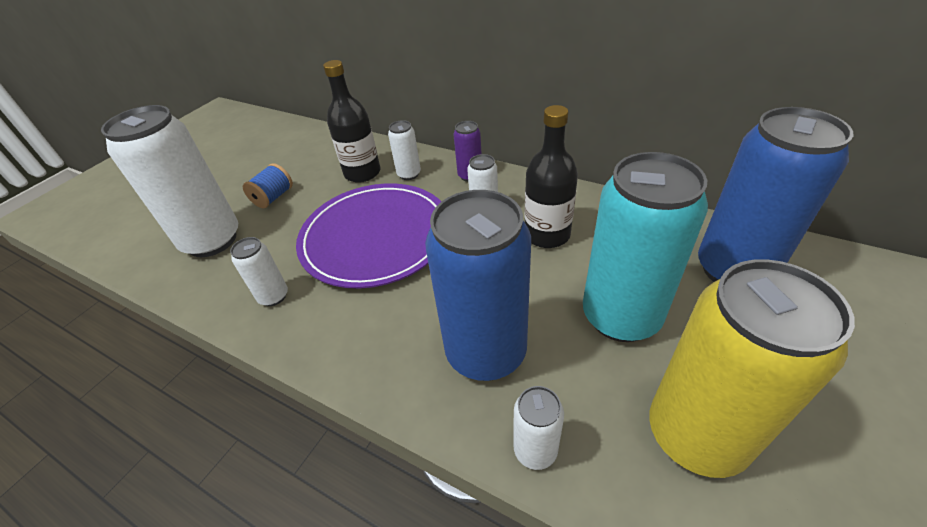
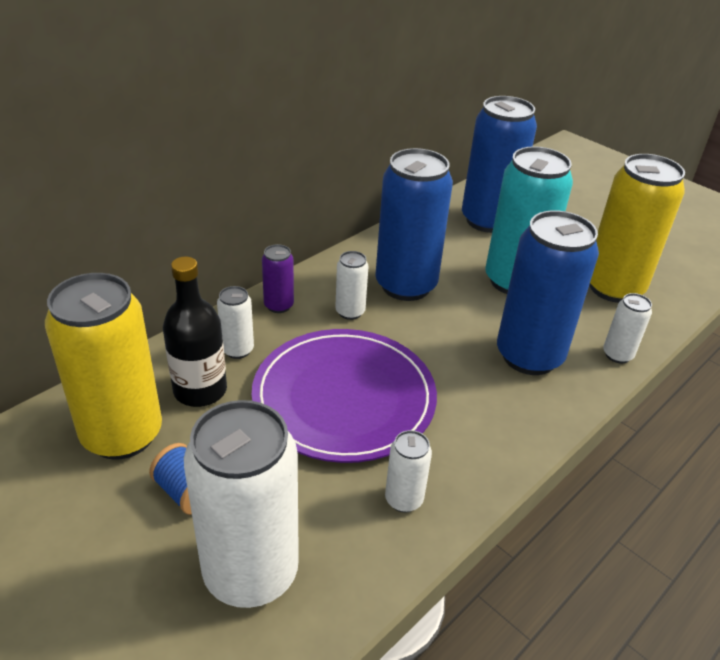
camera: 80 degrees left, 5 degrees down
(316, 160) = (122, 434): none -> yellow can
(547, 235) = (405, 285): black bottle -> blue can

